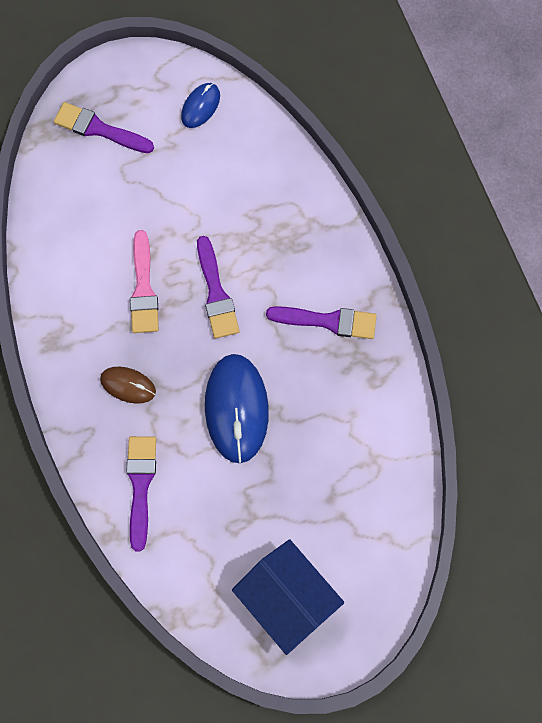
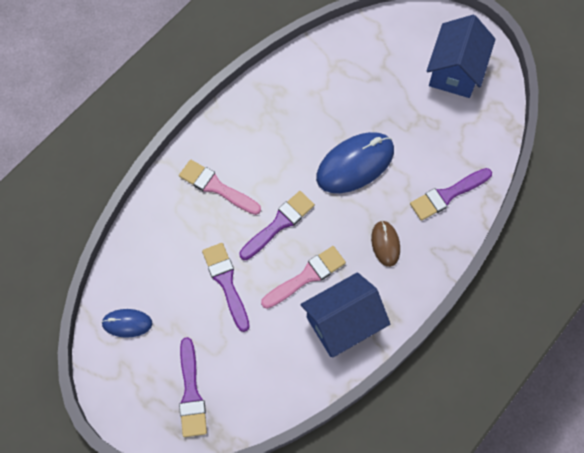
camera: 120 degrees left, 5 degrees down
(75, 296) = (343, 323): none -> blue house
(295, 254) = (216, 187): none -> pink brush
(327, 321) = (255, 140): purple brush -> purple brush (226, 282)

